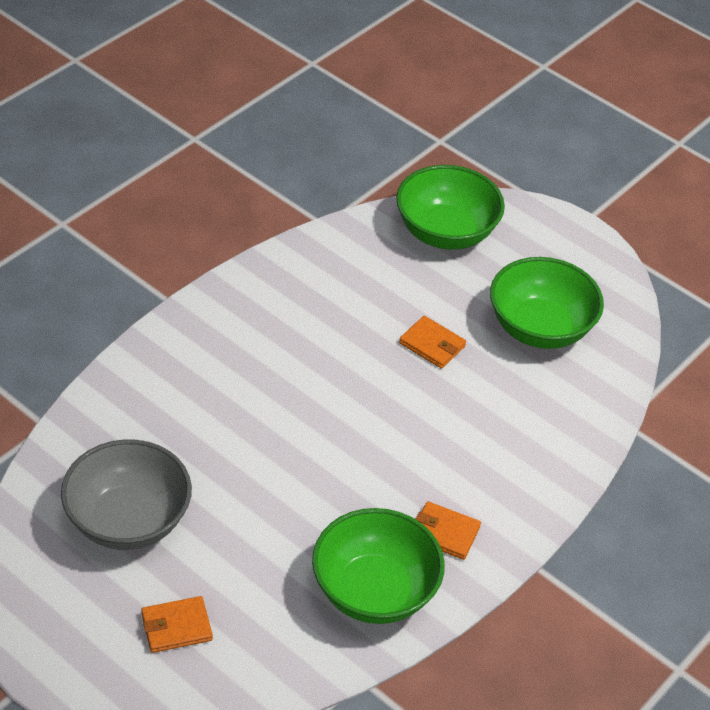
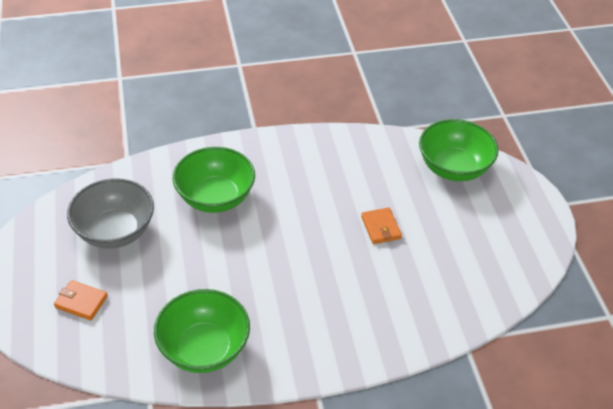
camera: 40 degrees right, 0 degrees up
(444, 533) = (279, 340): orange wallet -> none
(540, 328) = (461, 253): green bowl -> green bowl (215, 197)

